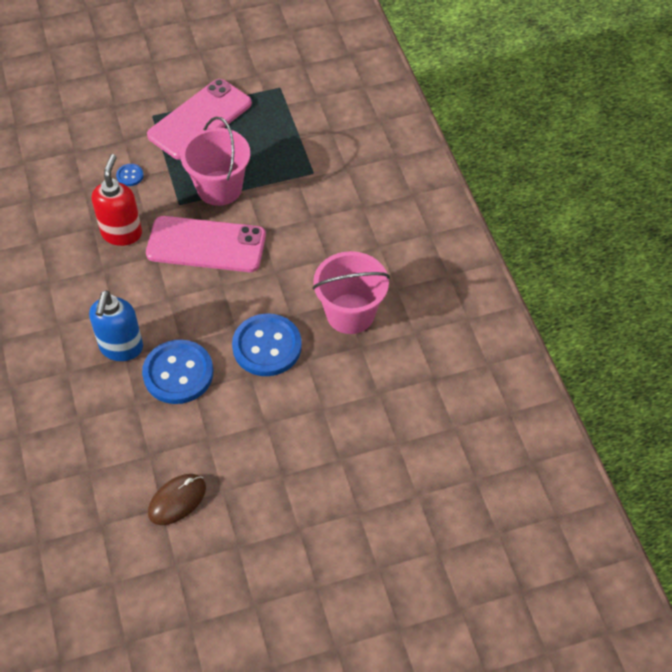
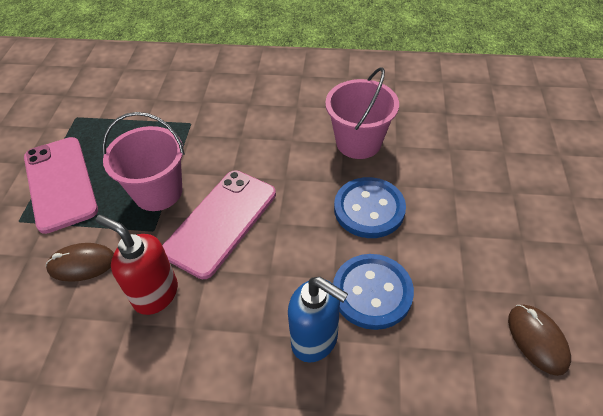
camera: 65 degrees left, 5 degrees down
(130, 176) = (82, 264): blue button -> brown mouse

